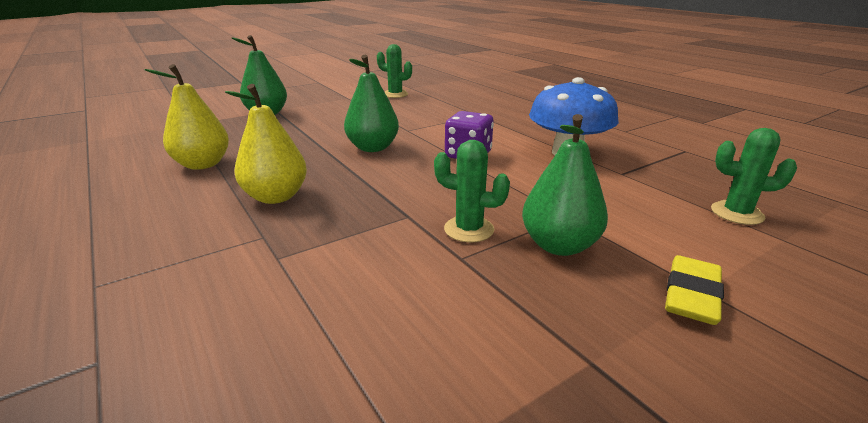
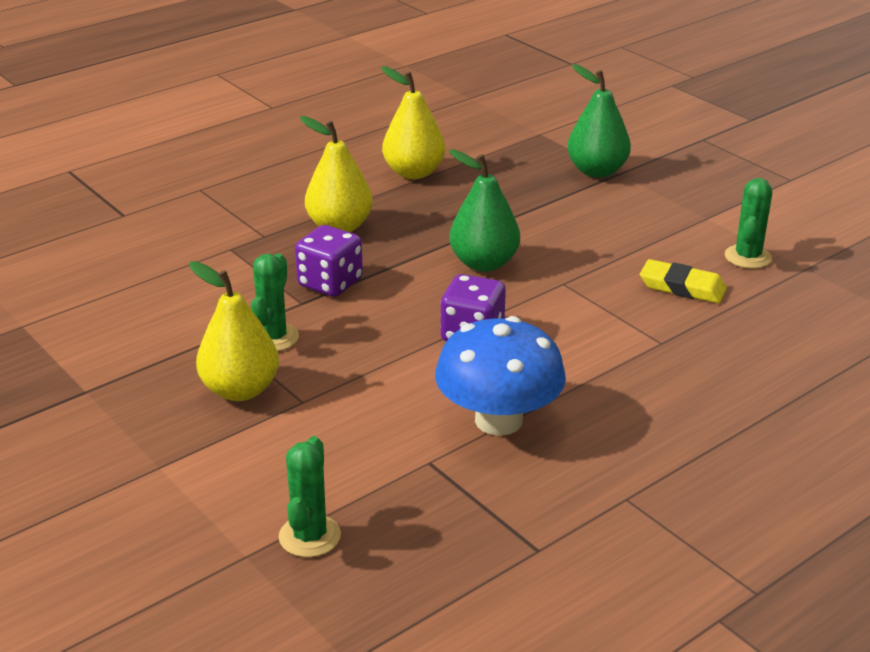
camera: 85 degrees right, 5 degrees up
(379, 202) = (330, 283): none -> purple dice
(559, 245) = (240, 390): green pear -> yellow pear
(692, 295) = (152, 456): yellow eraser -> yellow eraser (682, 287)

